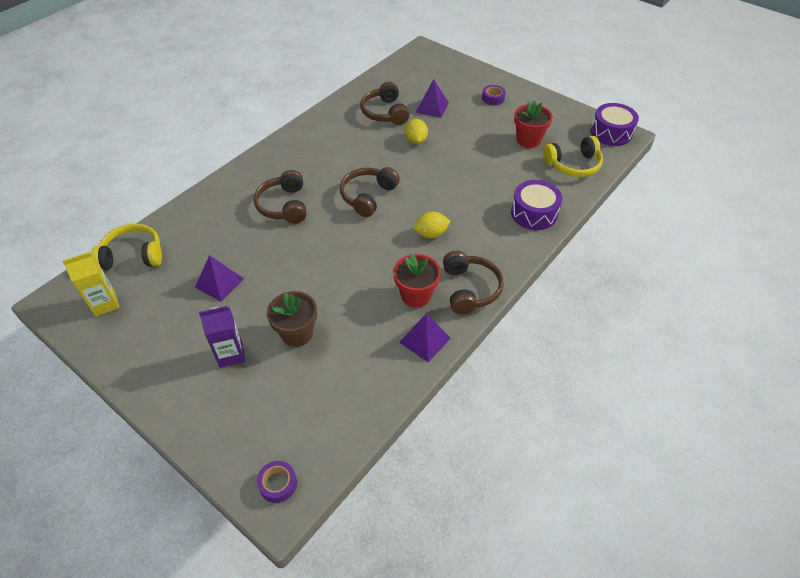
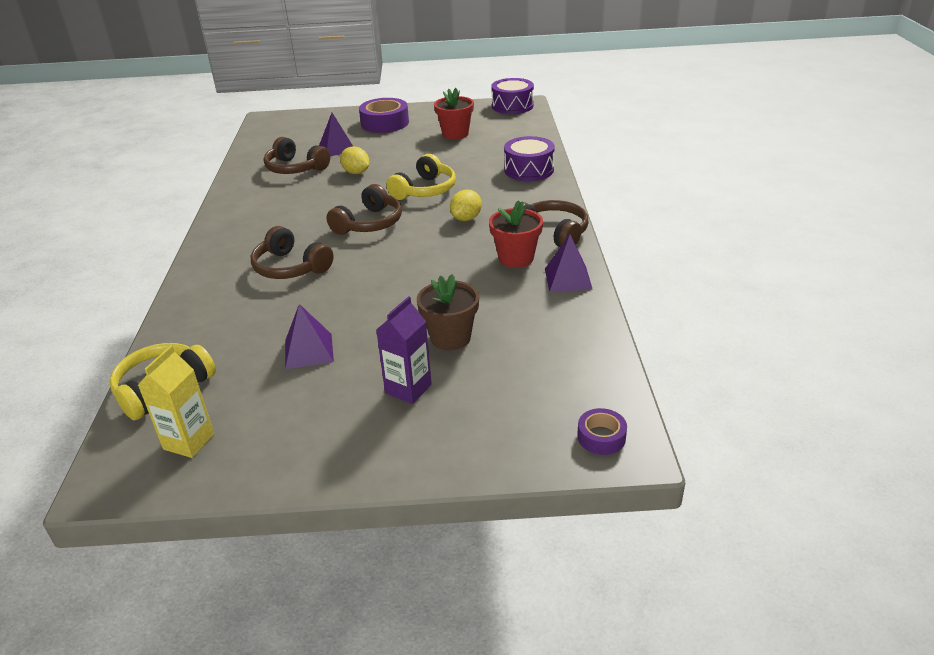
camera: 40 degrees left, 15 degrees down
(368, 196) = (369, 223): brown headphones -> brown headphones turned 135 degrees counterclockwise
(493, 98) = (385, 123): purple tape -> purple tape, size x1.91
(573, 165) = (513, 133): yellow headphones -> yellow headphones (424, 190)

